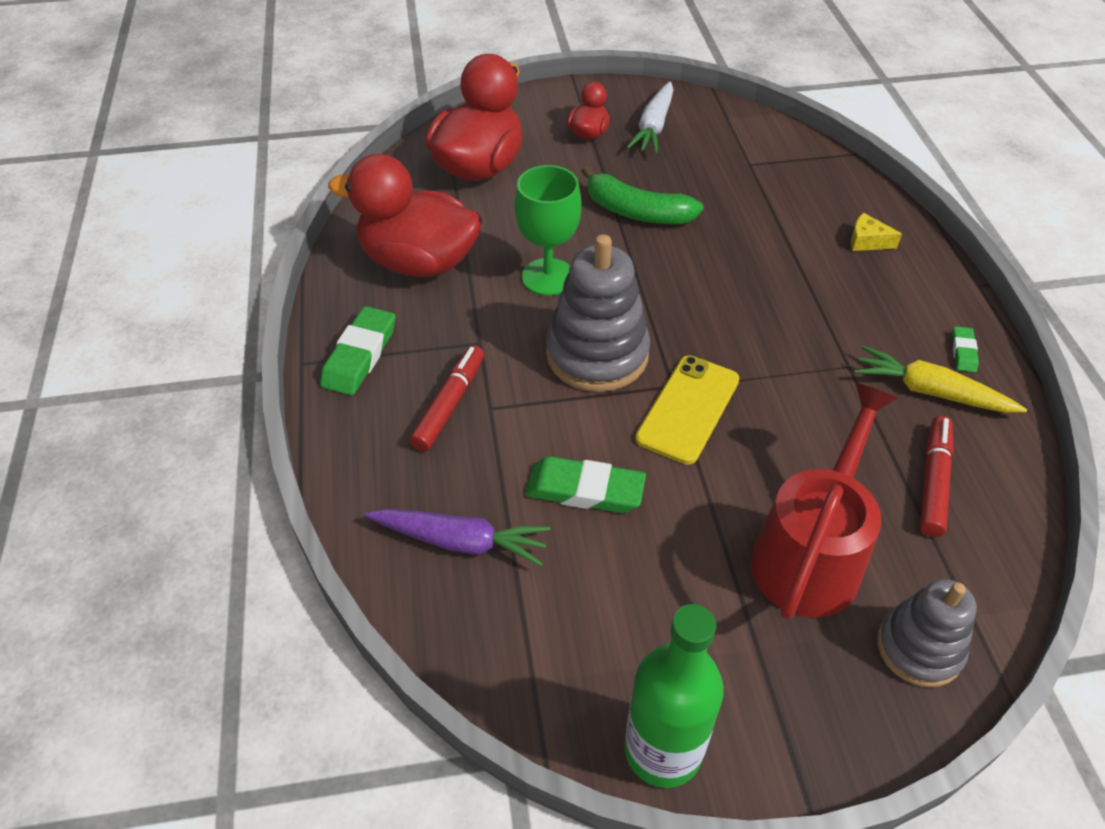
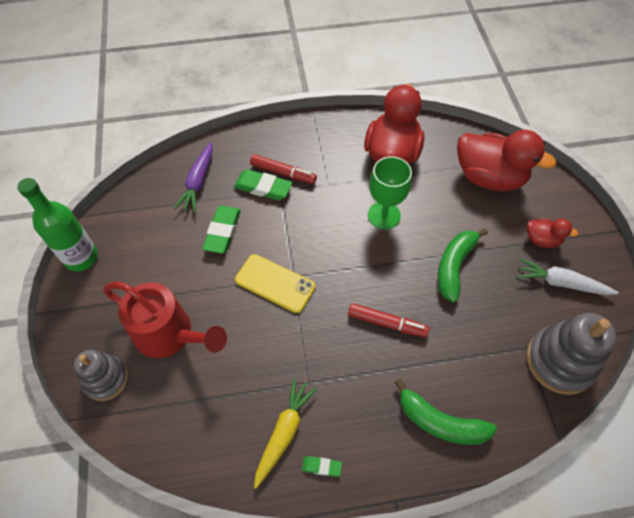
camera: 90 degrees right, 10 degrees up
(360, 355) = (317, 134): green eraser -> green eraser (263, 187)
(597, 354) = (318, 239): grey stacking toy -> grey stacking toy (560, 361)
(867, 241) = (440, 422): yellow cheese -> green banana
(933, 481) = (211, 414): red marker -> red marker (387, 323)

